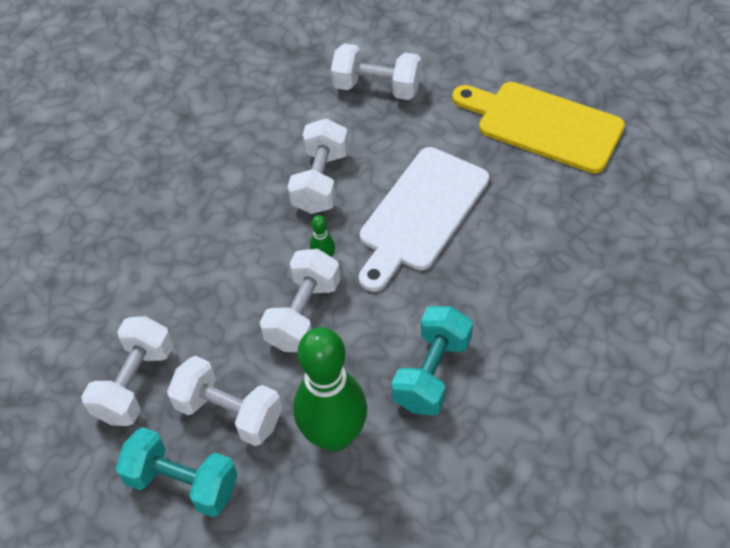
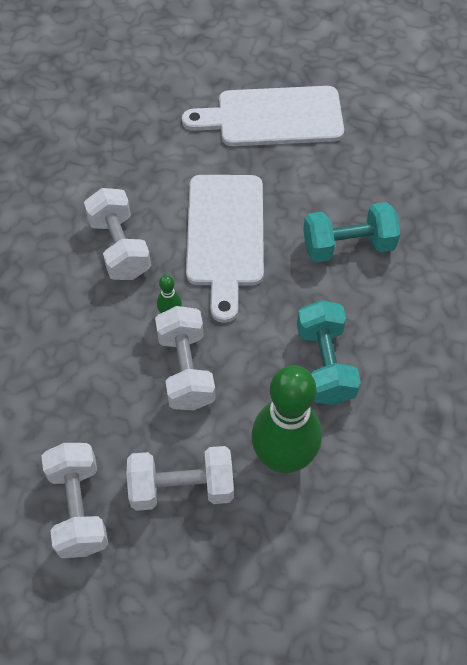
camera: 35 degrees left, 5 degrees up
(183, 483) = (184, 569): turquoise dumbbell -> turquoise dumbbell (348, 246)
(377, 88) = (112, 143): white dumbbell -> none
(543, 125) = (272, 117): yellow cutting board -> white cutting board

